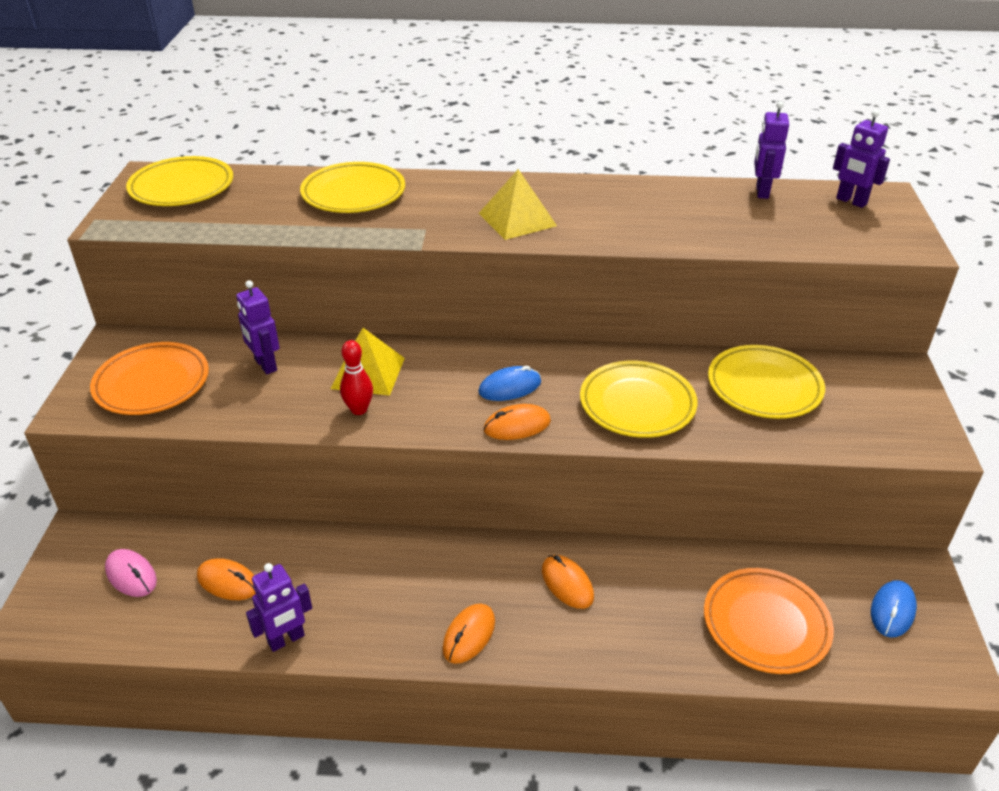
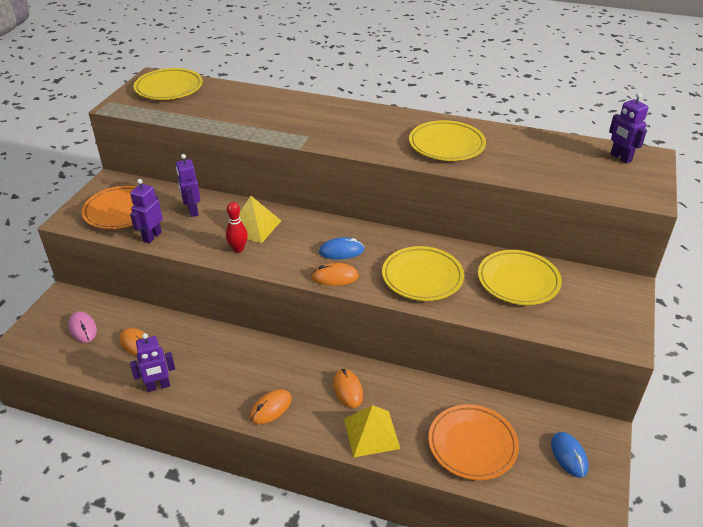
camera: 15 degrees right, 0 degrees up
(353, 194) = (273, 106): yellow plate -> yellow plate (446, 145)
(517, 219) = (372, 138): yellow pyramid -> yellow pyramid (371, 433)
(761, 192) = (556, 142): purple robot -> purple robot (152, 236)
(892, 610) = (569, 456): blue mouse -> blue mouse turned 60 degrees counterclockwise

